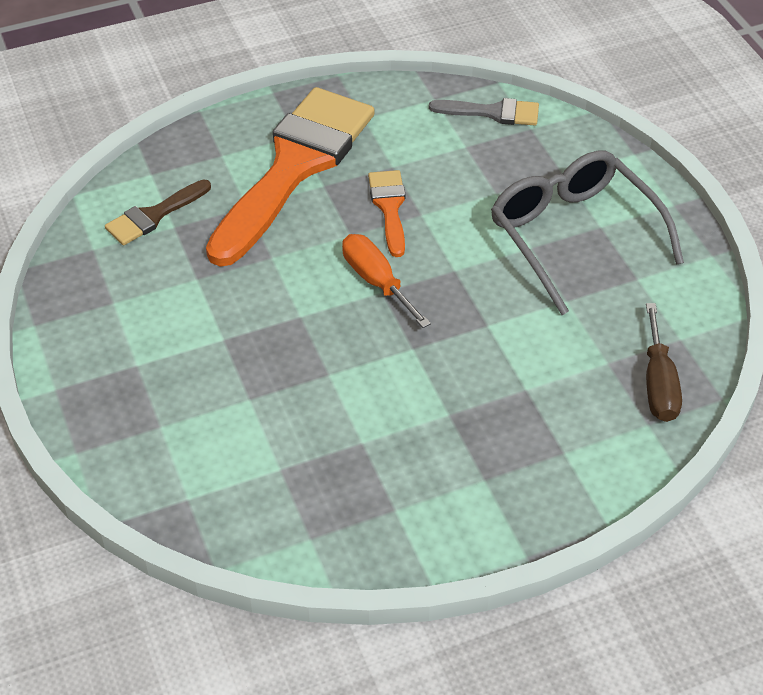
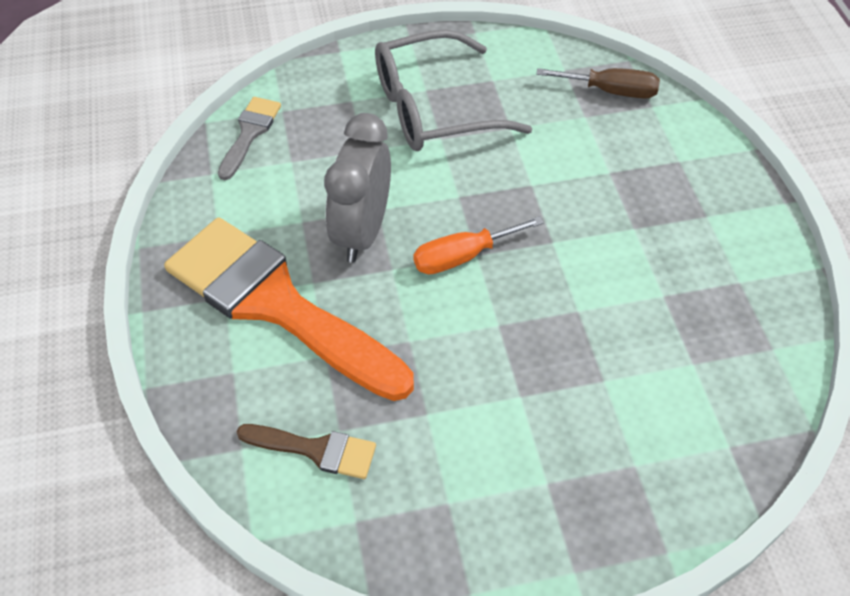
camera: 80 degrees left, 5 degrees up
(154, 215) = (315, 450): brown brush -> brown brush turned 45 degrees counterclockwise
(389, 208) = (362, 232): orange brush -> grey clock

